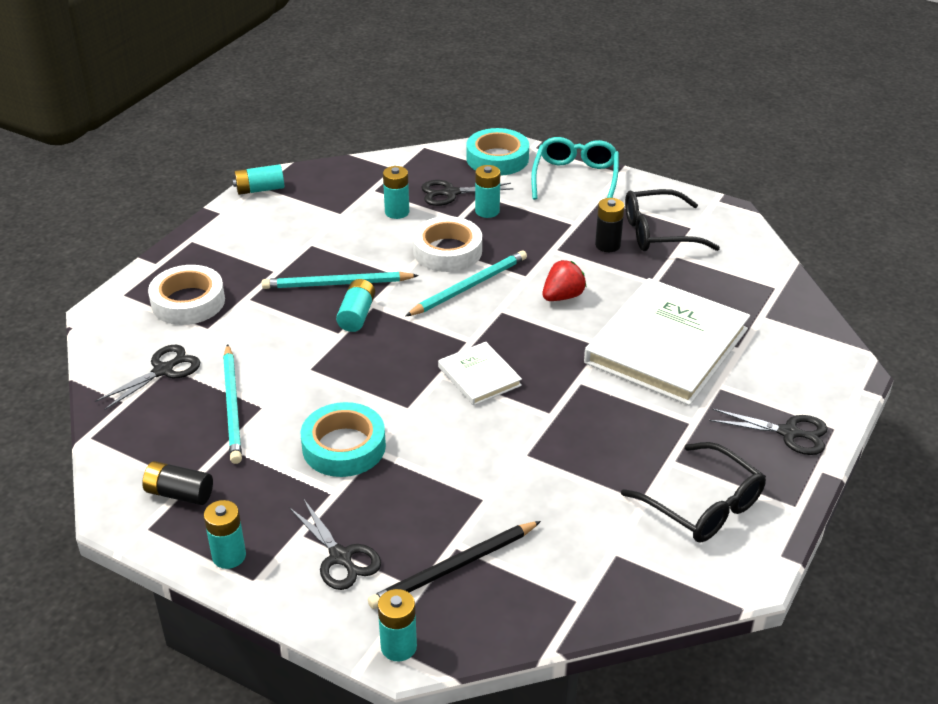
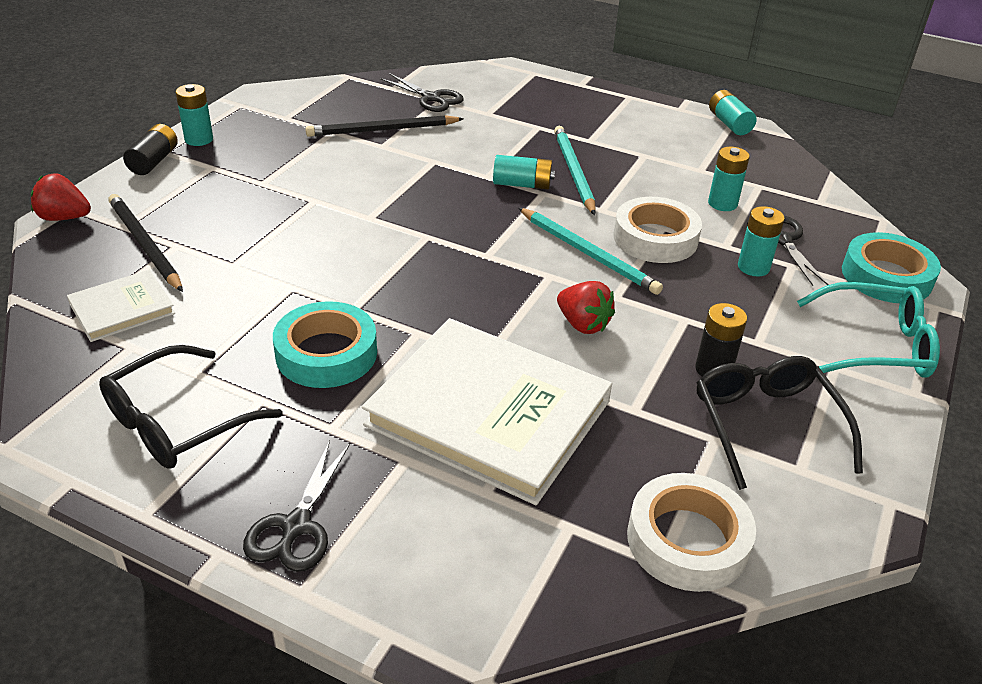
camera: 85 degrees right, 0 degrees up
(179, 493) = (276, 115): black battery -> black battery (154, 161)
(188, 302) = (529, 101): white tape -> white tape (687, 540)
(232, 406) = (382, 130): turquoise pencil -> black pencil
(340, 557) = (180, 187): black scissors -> none
(344, 446) = (321, 184): turquoise tape -> turquoise tape (326, 353)
(398, 647) = (64, 218): turquoise battery -> red strawberry
(479, 376) = (423, 260): white book -> white book (122, 309)

